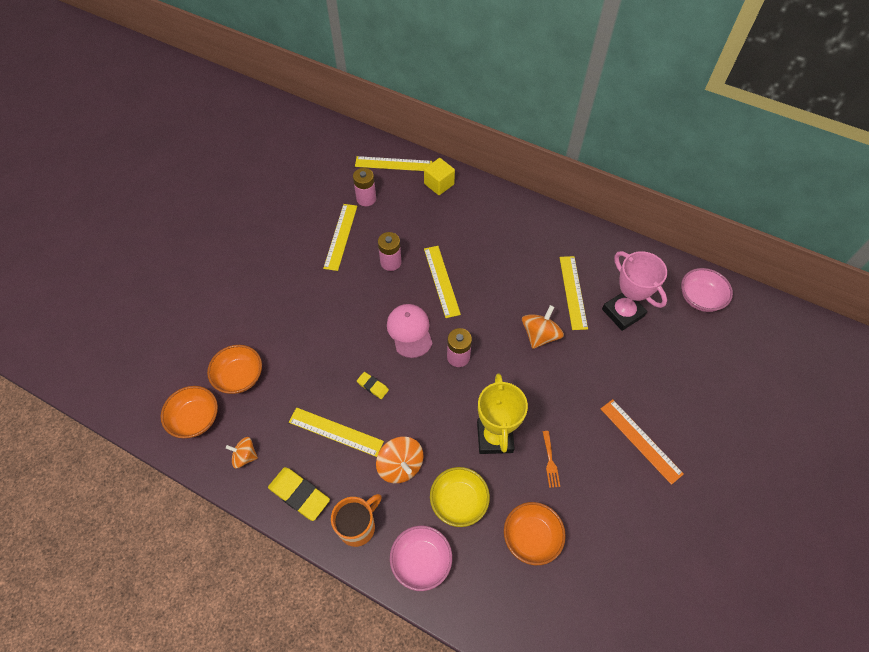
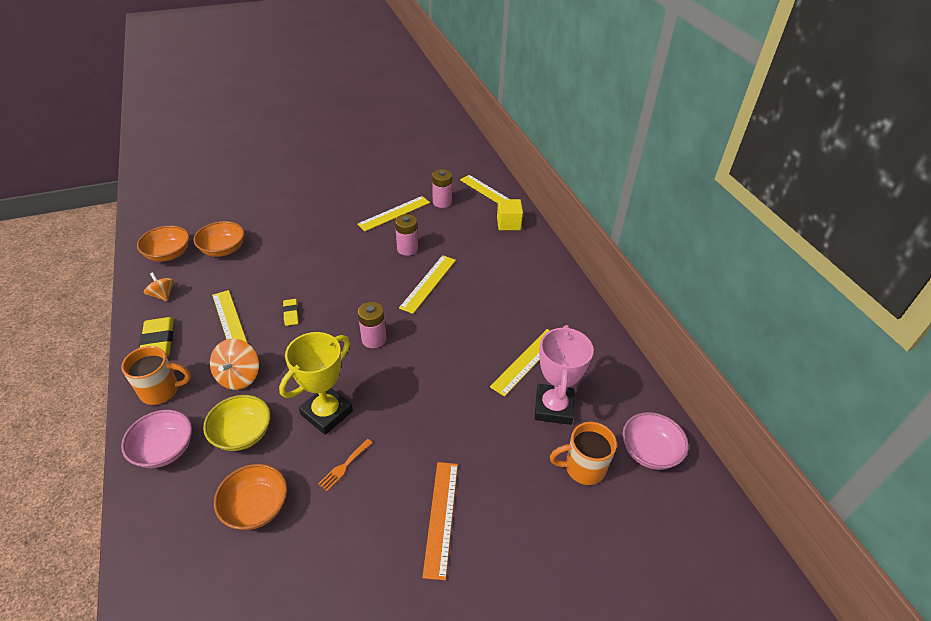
camera: 40 degrees right, 15 degrees down
(410, 331) = (362, 298): pink cap -> none
(540, 335) = (457, 371): orange spinning top -> none
(678, 340) = (583, 468): none -> orange mug

